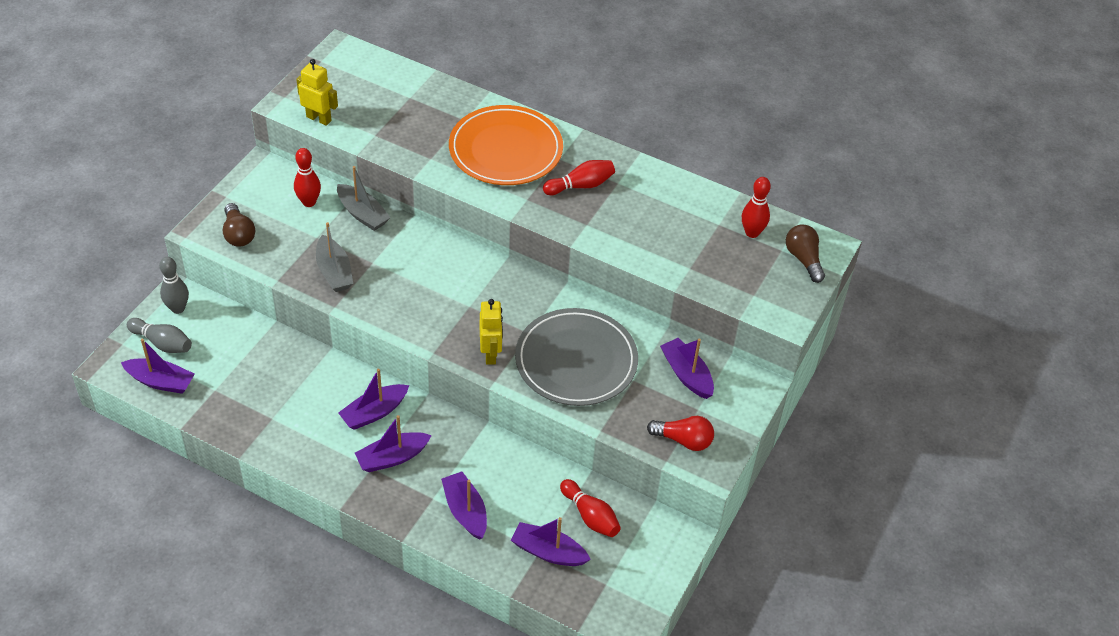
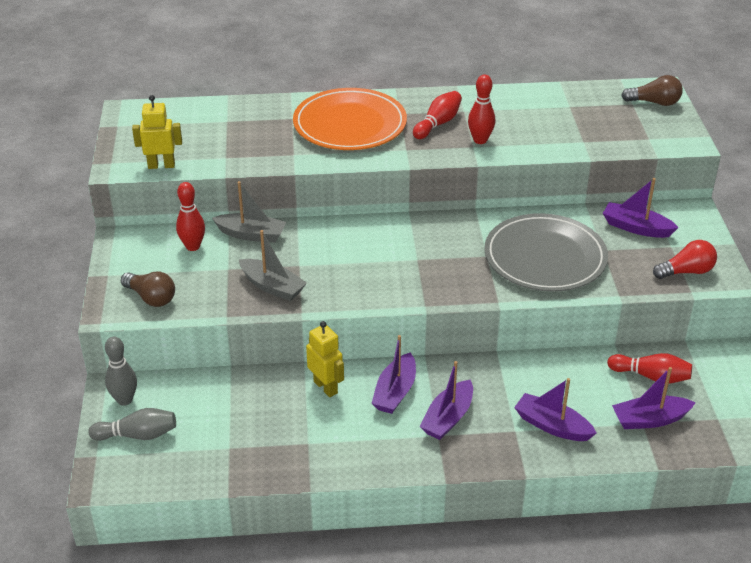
camera: 30 degrees left, 10 degrees down
(161, 381) = (168, 467): purple boat -> none
(490, 354) = (473, 284): yellow robot -> yellow robot (326, 387)
(752, 233) = (599, 101): red bowling pin -> red bowling pin (480, 140)
(803, 259) = (654, 102): brown light bulb -> brown light bulb turned 150 degrees clockwise

